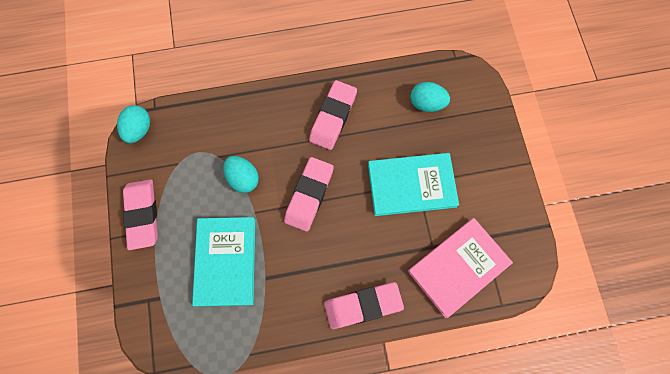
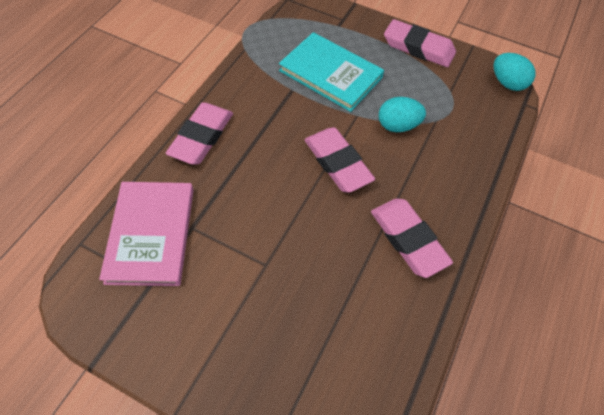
camera: 125 degrees right, 15 degrees down
(411, 185) = (268, 257): turquoise book -> none
(426, 103) = (351, 354): turquoise egg -> none

